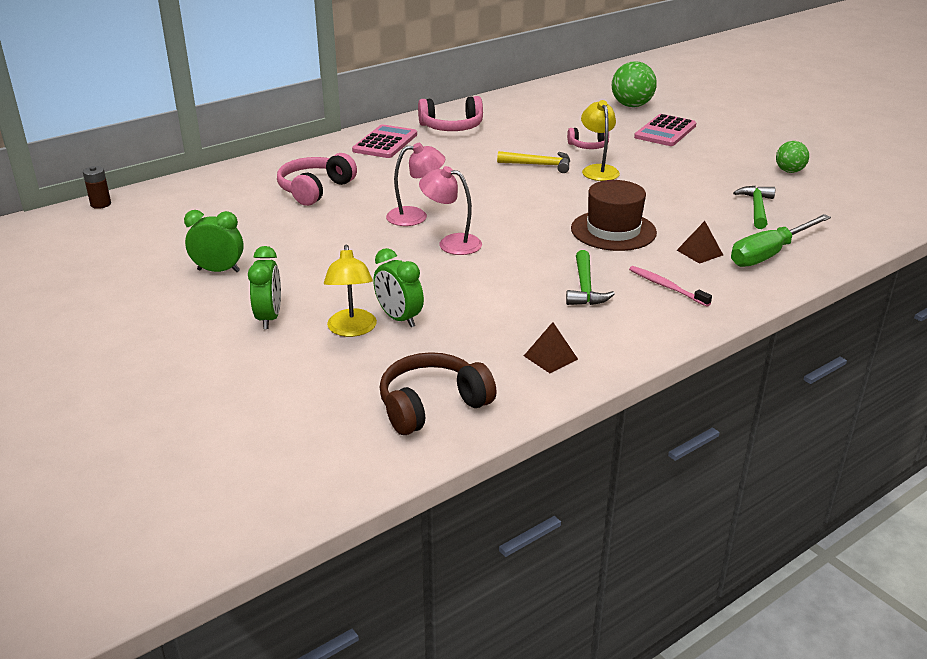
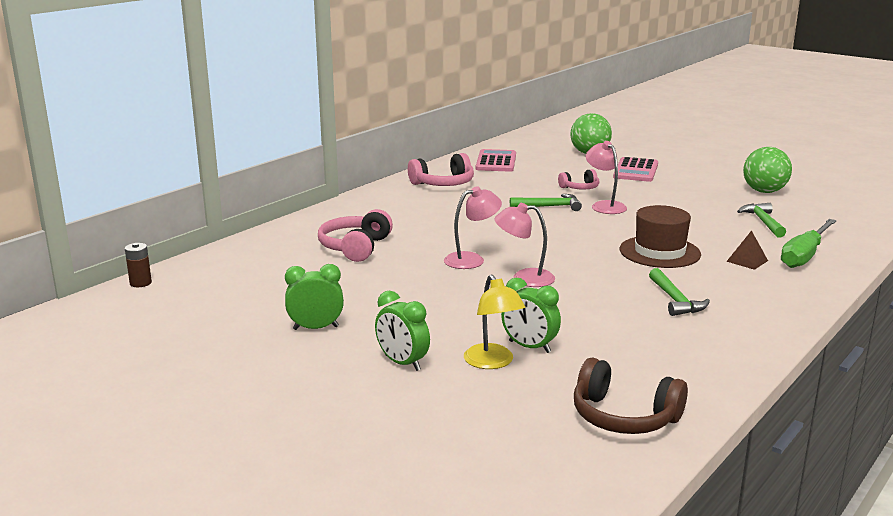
camera: 15 degrees left, 10 degrees down
(269, 318) = (402, 363): green clock -> green clock turned 150 degrees clockwise
(385, 143) = (391, 202): pink calculator -> pink calculator (496, 162)
(432, 405) = (624, 417): brown headphones -> brown headphones turned 105 degrees counterclockwise
(539, 165) = (549, 206): yellow hammer -> green hammer
(550, 357) = (695, 361): brown pyramid -> none
(598, 170) = (604, 205): yellow lamp -> pink lamp
(666, 287) = (743, 291): pink toothbrush -> none
(789, 171) = (764, 191): green ball -> green ball, size x1.63

